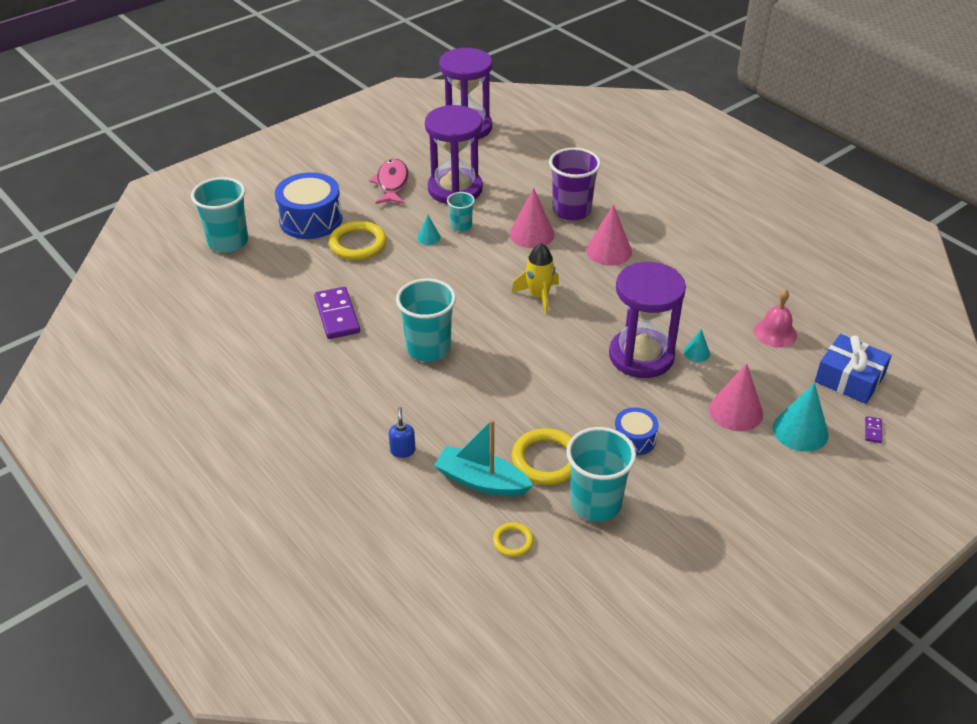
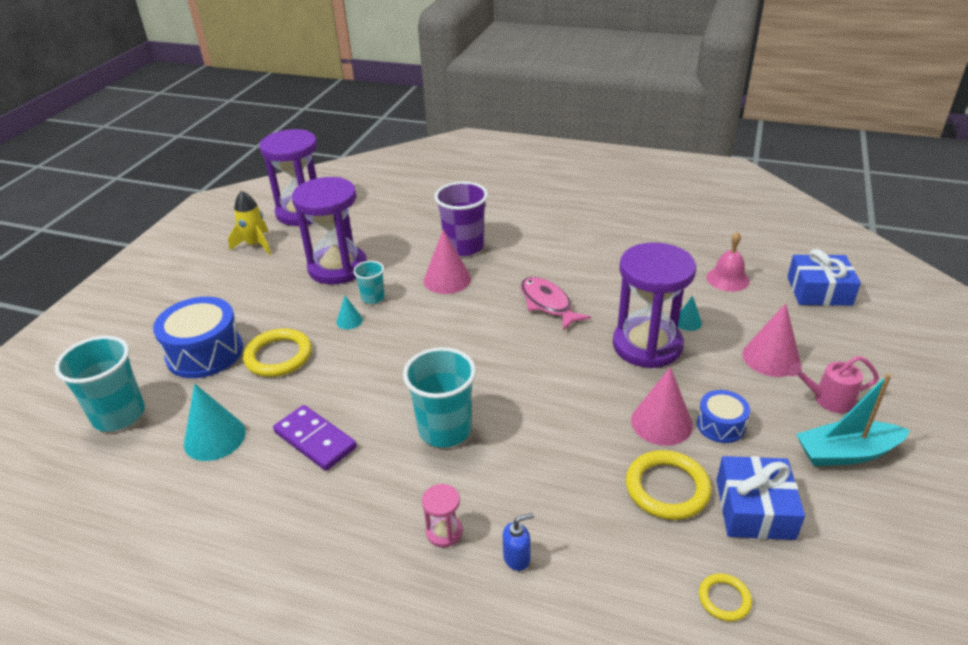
camera: 30 degrees left, 5 degrees down
(371, 413) = (444, 532): none -> pink hourglass
(392, 183) = (268, 285): pink fish -> pink fish (548, 304)
(402, 450) = (517, 558): blue soap dispenser -> blue soap dispenser turned 105 degrees clockwise
(481, 481) = (629, 547): turquoise boat -> turquoise boat (846, 453)
(539, 296) = (505, 331): yellow rocket -> yellow rocket (255, 245)
(595, 503) = (754, 509): turquoise cup -> blue gift
(609, 251) = (529, 267): pink cone -> pink cone (661, 422)
(745, 462) = (827, 399): none -> pink watering can
(800, 431) = (835, 350): turquoise cone -> turquoise cone (214, 438)
(873, 431) = (882, 324): purple domino -> none

